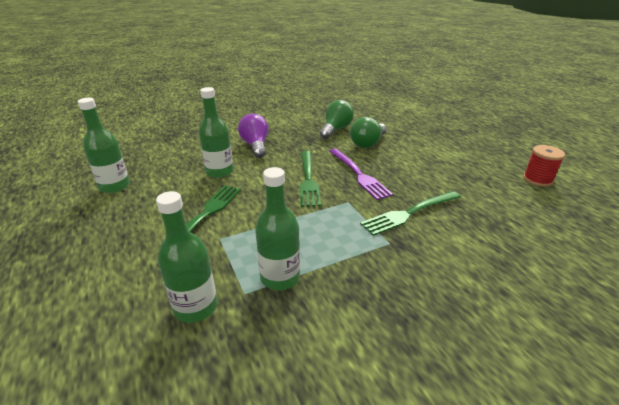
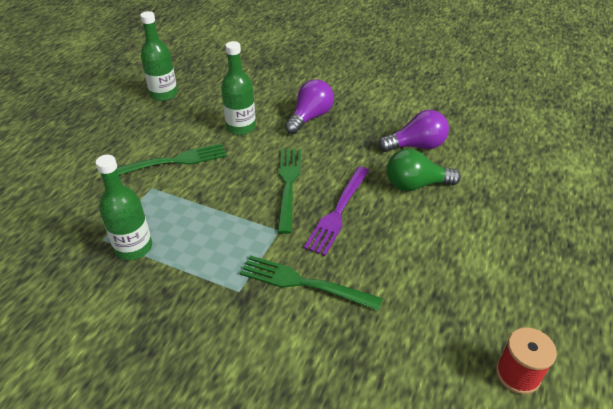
camera: 50 degrees right, 10 degrees up
(195, 307) = (71, 225): green bottle -> none
(308, 180) = (288, 184): green fork -> green fork turned 135 degrees clockwise
(336, 129) = (416, 146): green light bulb -> purple light bulb

